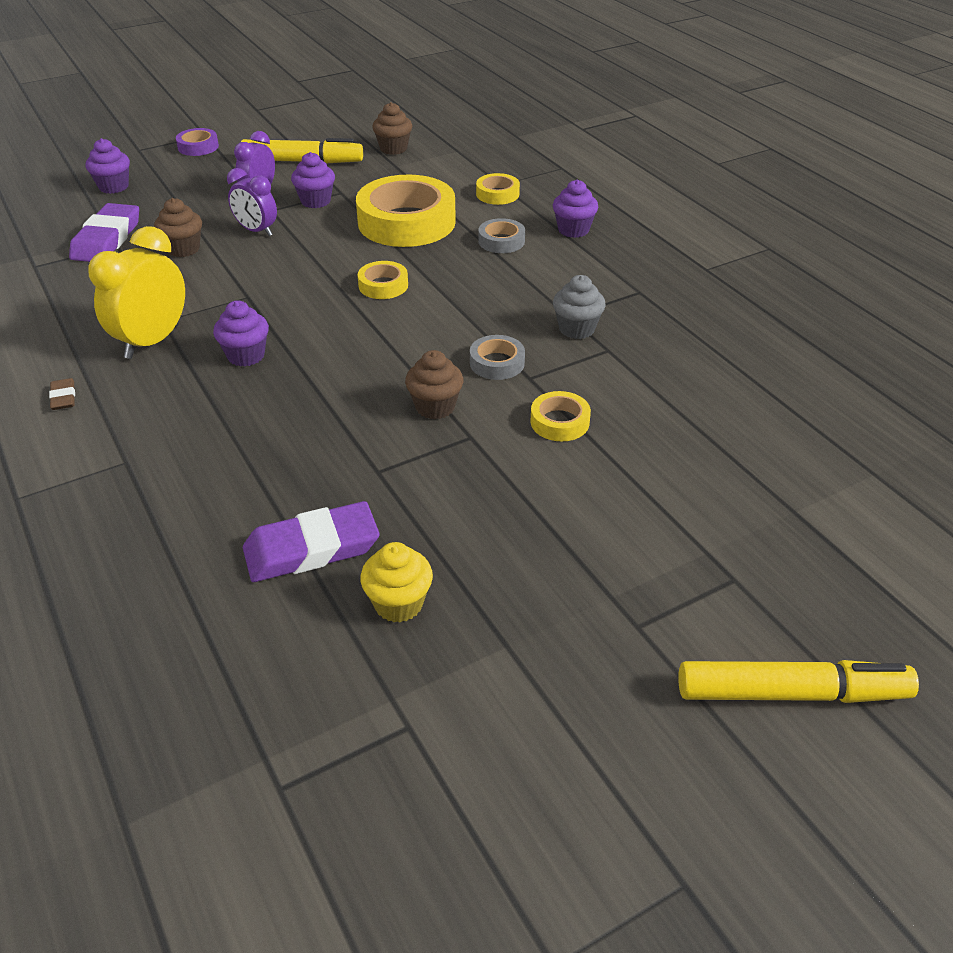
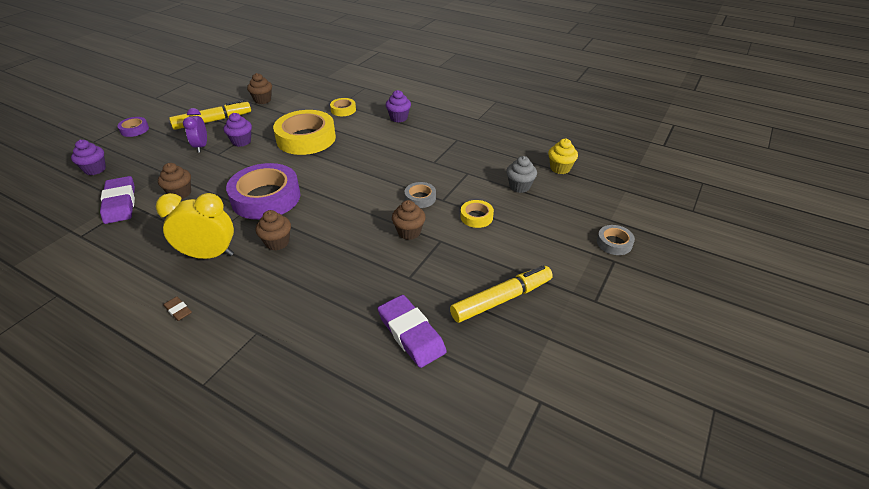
camera: 30 degrees left, 0 degrees up
(152, 341) = (209, 255): yellow clock -> yellow clock turned 90 degrees clockwise
(246, 355) = (277, 242): purple cupcake -> brown cupcake
(256, 231) = (219, 169): purple clock -> none
(282, 289) = (266, 198): none -> purple tape
(312, 548) = (411, 334): purple eraser -> purple eraser turned 75 degrees counterclockwise
(383, 285) = (323, 177): yellow tape -> none
(398, 604) = (481, 342): yellow cupcake -> yellow cupcake (560, 168)
(501, 241) = (367, 134): grey tape -> grey tape (614, 243)
(576, 329) = (444, 167): grey cupcake -> grey cupcake (519, 186)
(790, 693) = (678, 302): yellow marker -> yellow marker (501, 299)

